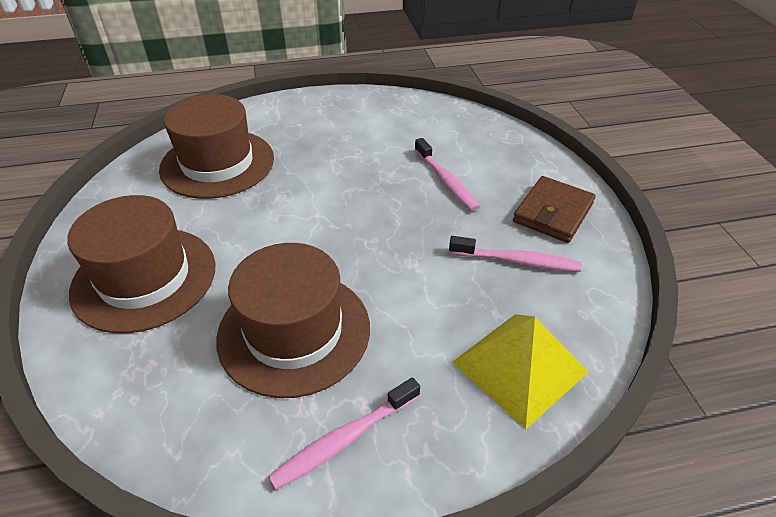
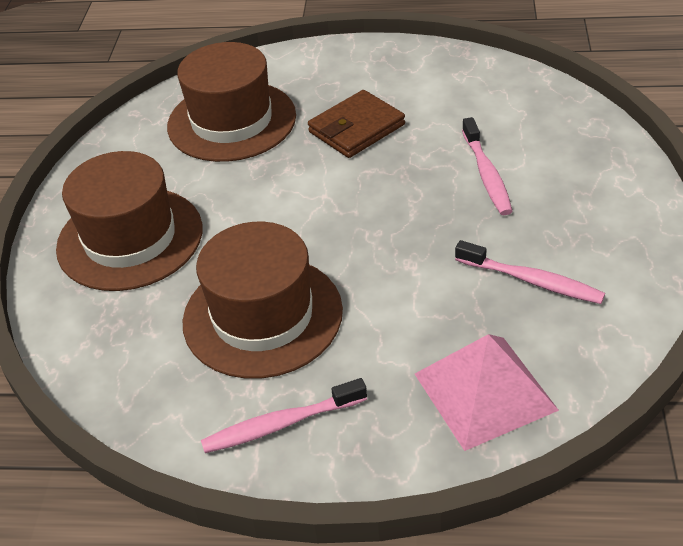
camera: 20 degrees right, 0 degrees up
(519, 366) = (485, 391): yellow pyramid -> pink pyramid
(553, 213) = (602, 231): brown wallet -> brown wallet (356, 128)

